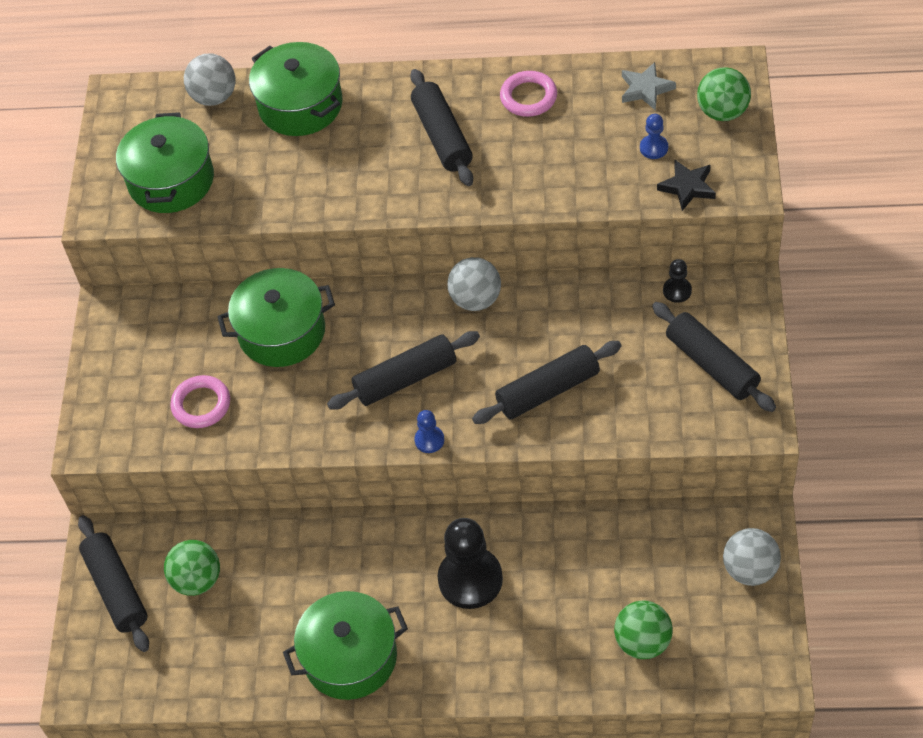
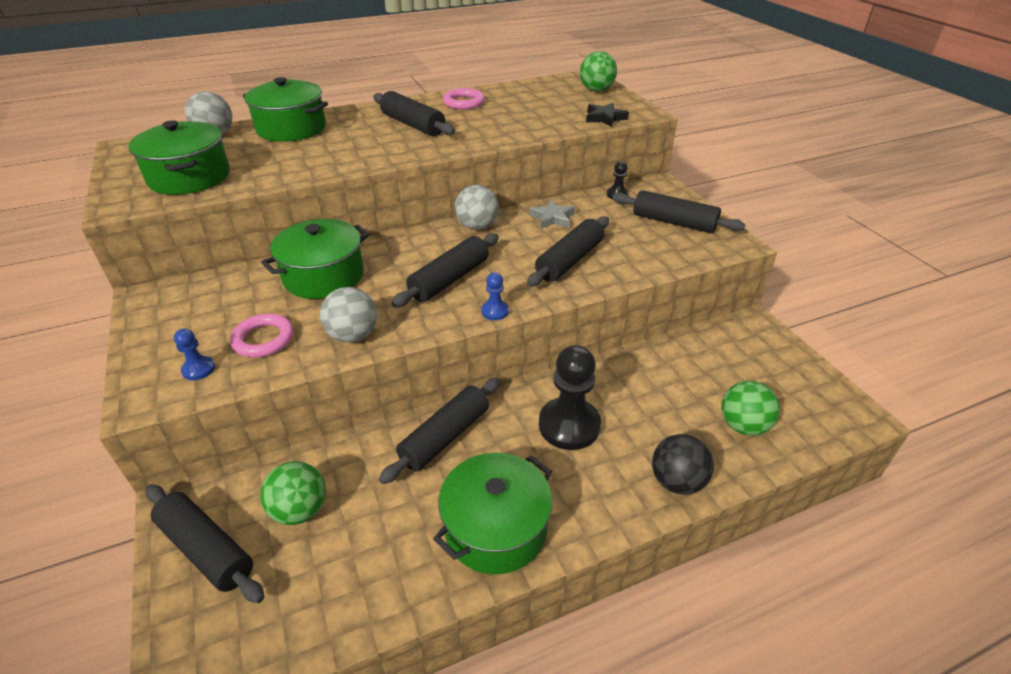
camera: 30 degrees left, 15 degrees down
(347, 550) = (445, 437): none -> black rolling pin
(534, 674) = (677, 481): none -> black ball
(645, 89) = (539, 89): grey star -> grey star (552, 218)
(654, 148) = (566, 108): blue pawn -> blue pawn (198, 369)
(750, 569) = (775, 353): grey ball -> grey ball (353, 335)

